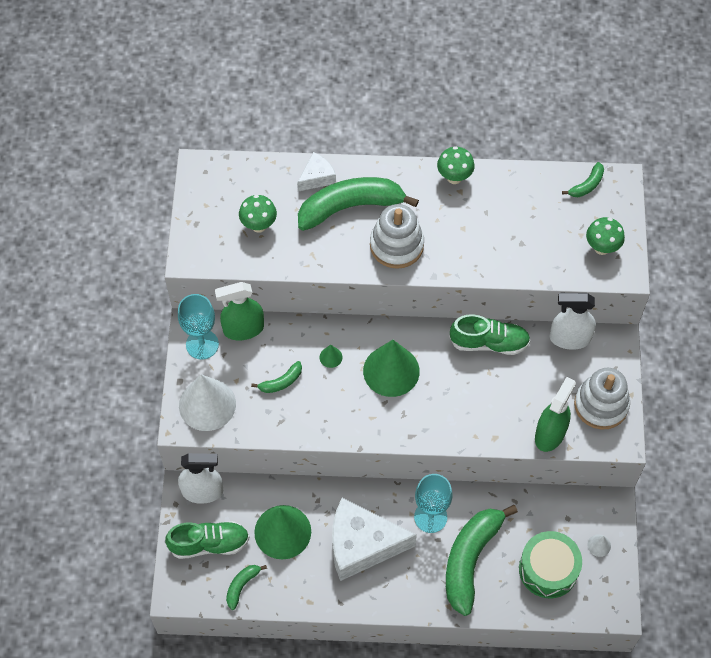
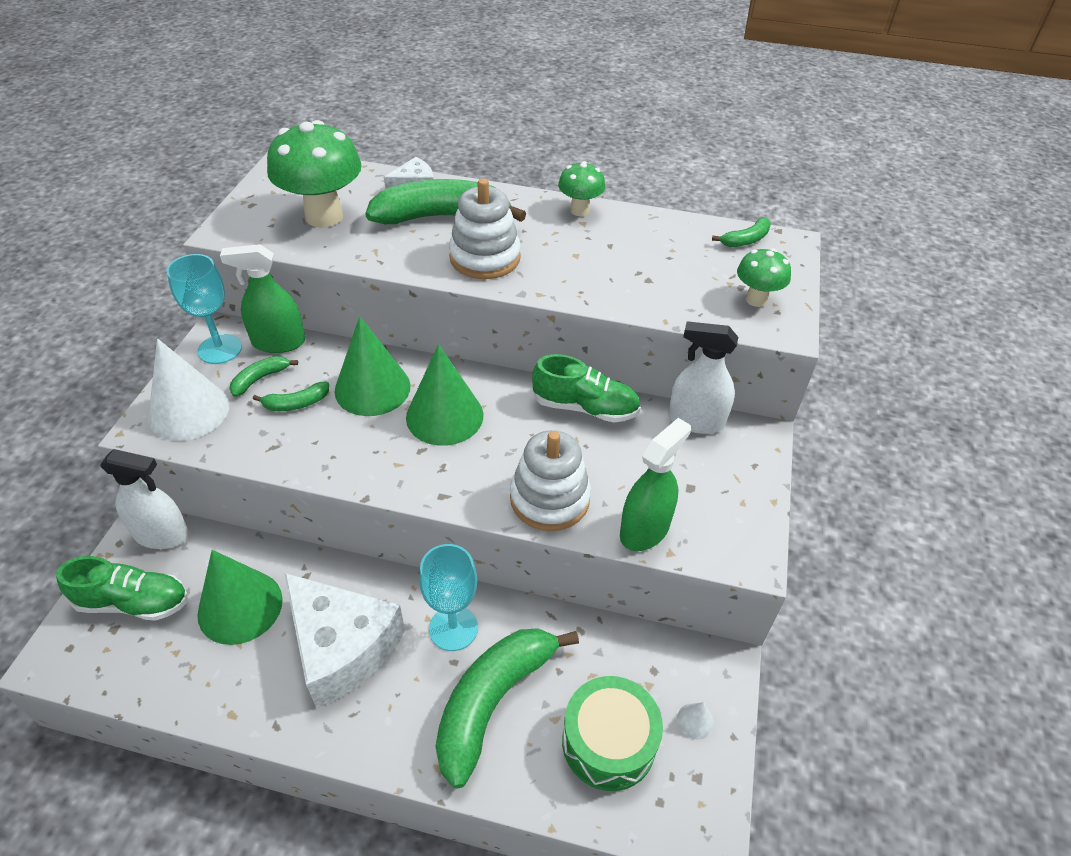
camera: 10 degrees right, 15 degrees down
(242, 586) = (147, 669): green banana -> green banana (260, 379)
(259, 225) = (324, 216): green mushroom -> green mushroom, size x1.86
(331, 357) = (372, 388): green cone -> green cone, size x2.44
(362, 545) = (342, 647): white cheese -> white cheese turned 150 degrees counterclockwise
(601, 405) = (727, 506): white stacking toy -> white stacking toy (549, 498)

